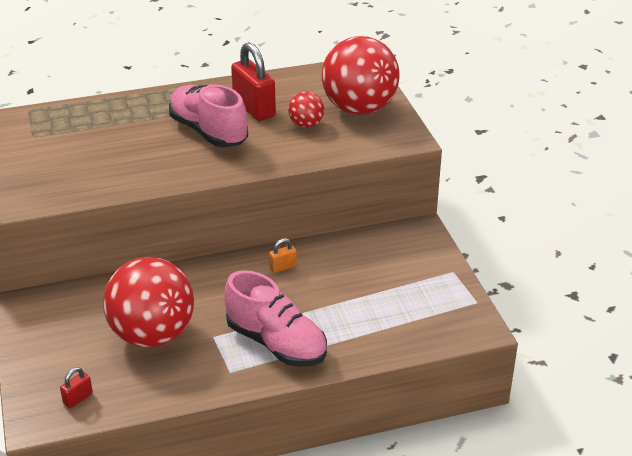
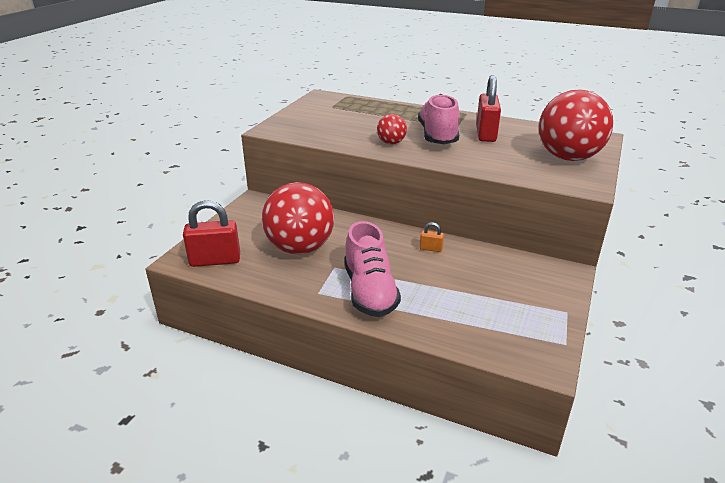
camera: 40 degrees right, 5 degrees down
(78, 398) = (215, 260): red padlock -> red padlock, size x2.15
(306, 124) = (513, 153): red ball -> red ball (391, 143)

